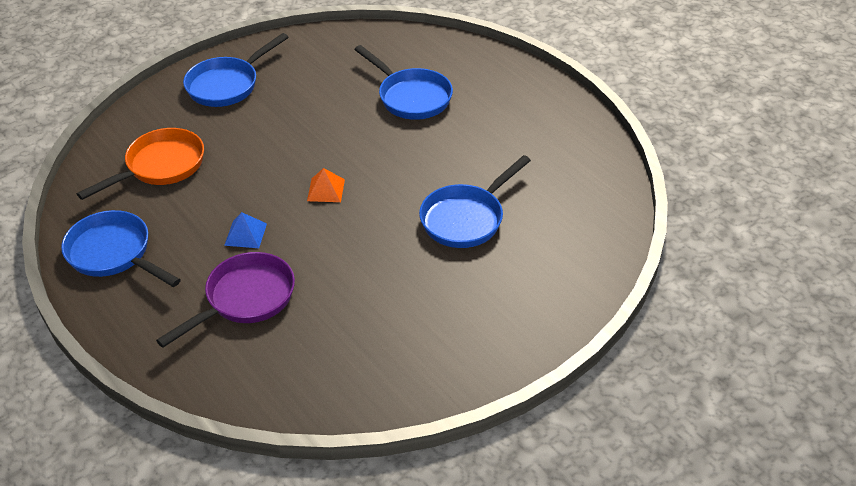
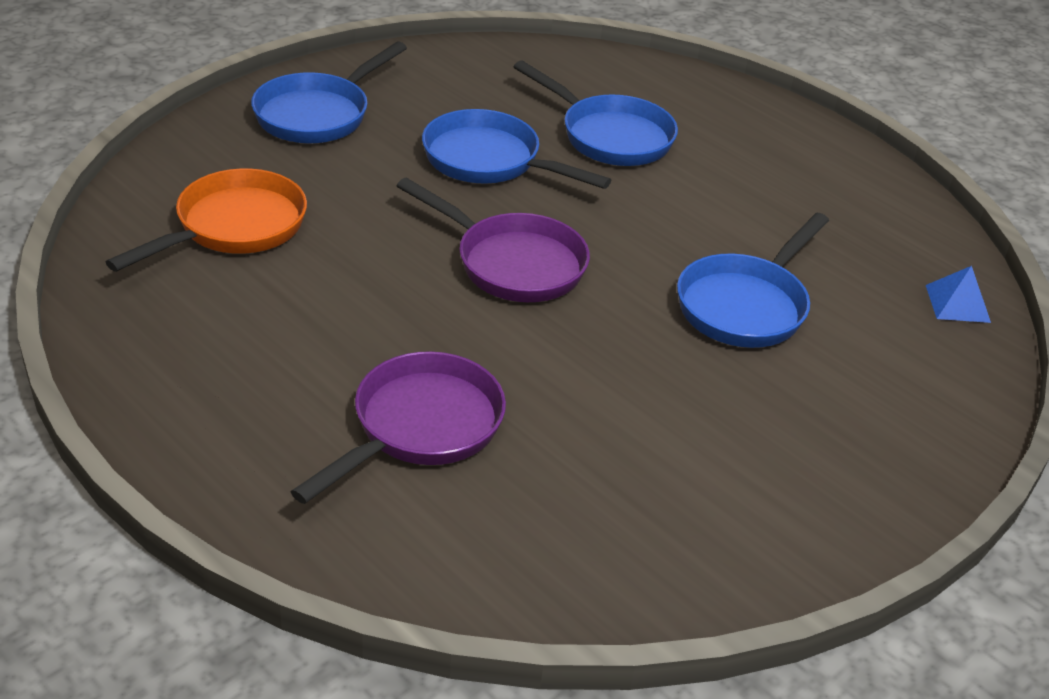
camera: 10 degrees left, 5 degrees down
(114, 254) = (179, 358): blue pan -> blue pan (489, 161)
(245, 234) = (397, 328): blue pyramid -> blue pyramid (957, 303)
(326, 190) = (512, 263): orange pyramid -> purple pan

